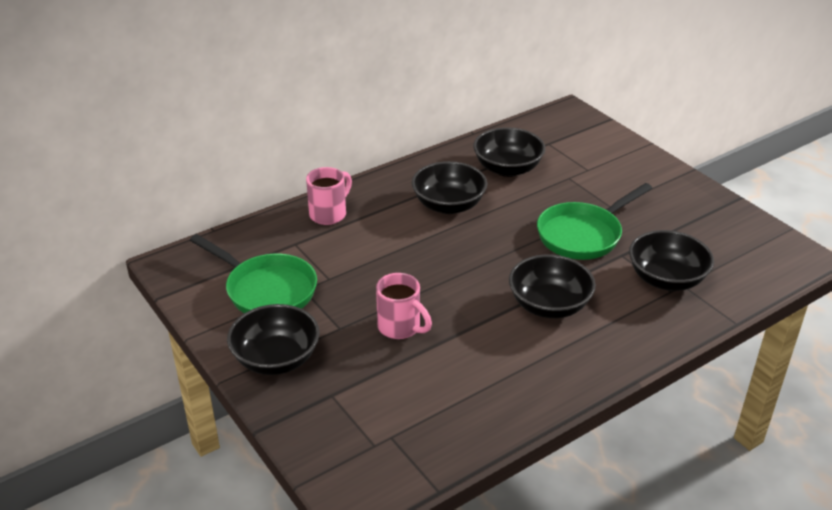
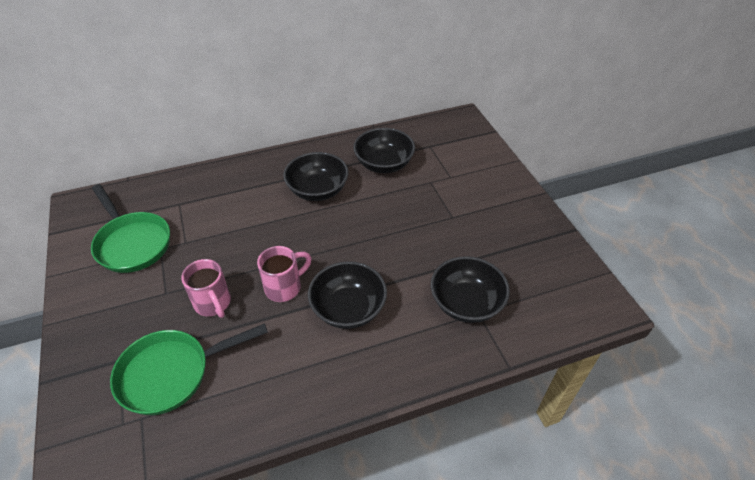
camera: 15 degrees right, 10 degrees up
(276, 359) = (99, 312): black bowl -> none
(329, 214) = (220, 181): pink mug -> pink mug (284, 287)
(583, 235) = (414, 241): green pan -> green pan (172, 373)

